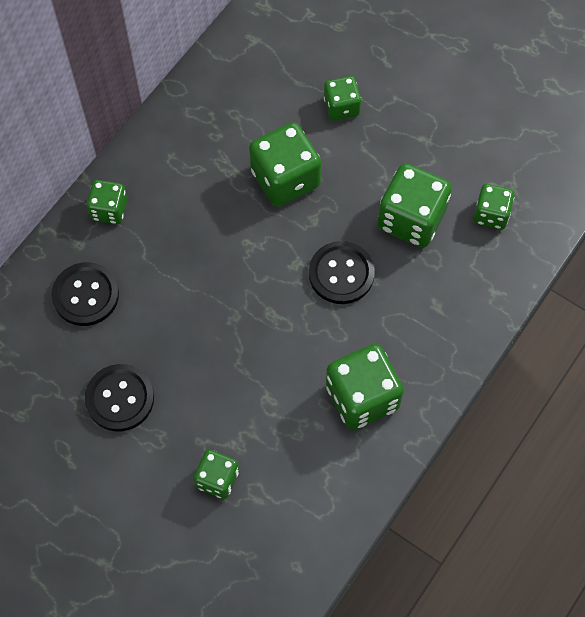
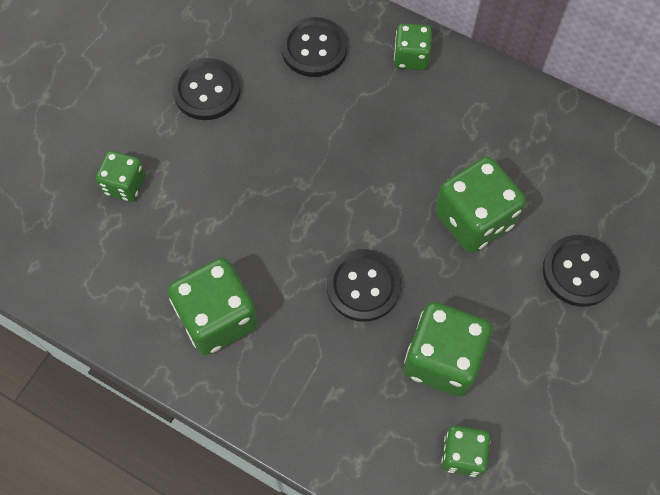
camera: 85 degrees right, 0 degrees up
(341, 107) = (579, 271): green dice -> black button

